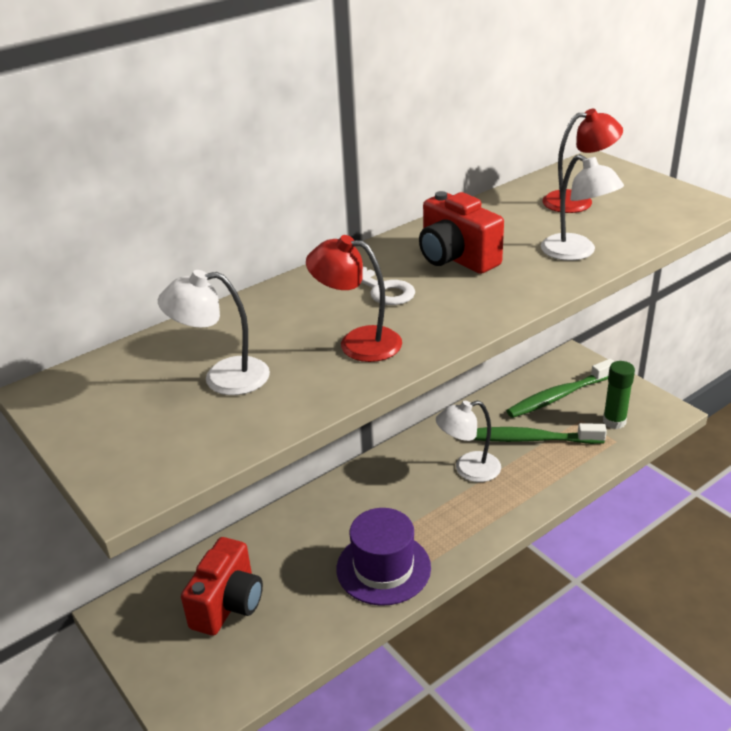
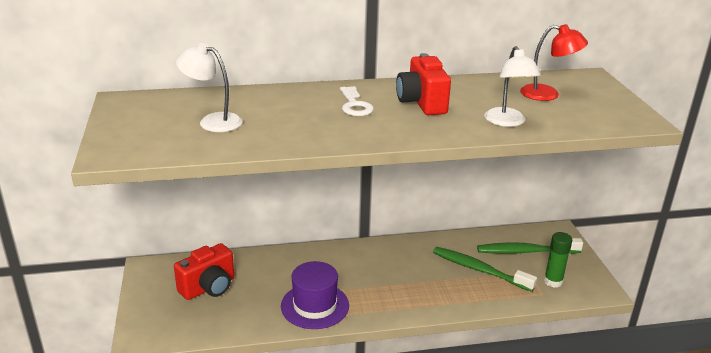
camera: 25 degrees right, 5 degrees down
(358, 342) = (307, 127): red lamp -> none
(468, 470) = (420, 272): white lamp -> none

